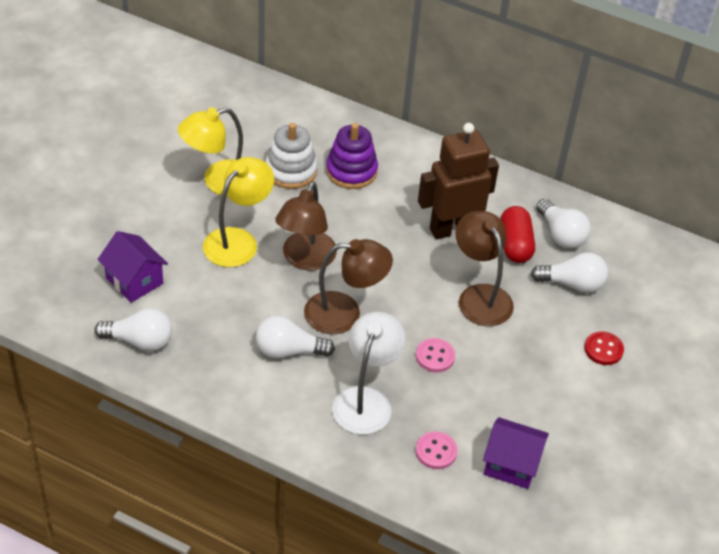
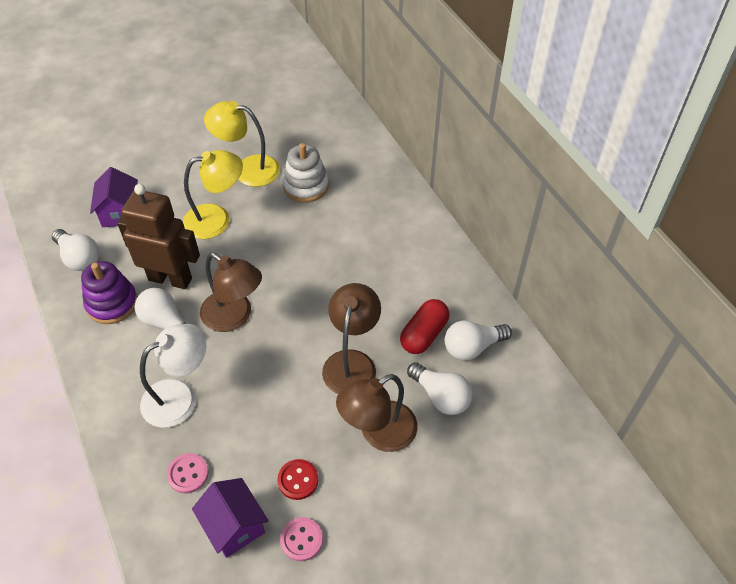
camera: 40 degrees right, 5 degrees up
(305, 259) = (248, 259): brown lamp -> brown lamp (378, 433)
(351, 171) = (350, 208): purple stacking toy -> purple stacking toy (112, 303)
(435, 356) = (266, 392): pink button -> pink button (301, 540)
(452, 229) = (384, 293): brown robot -> brown robot (170, 278)
(561, 234) = (472, 347): white light bulb -> white light bulb turned 60 degrees clockwise
(603, 349) = (412, 472): red button -> red button (298, 480)

